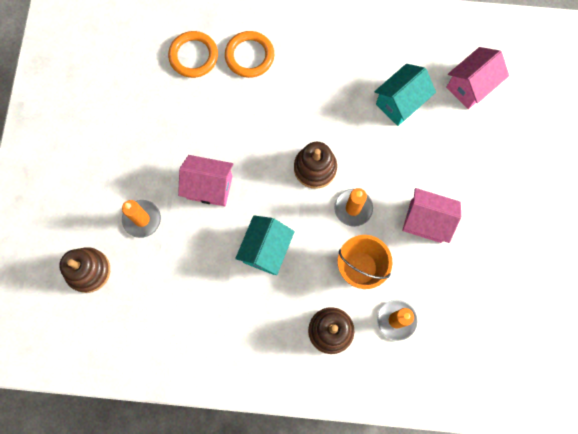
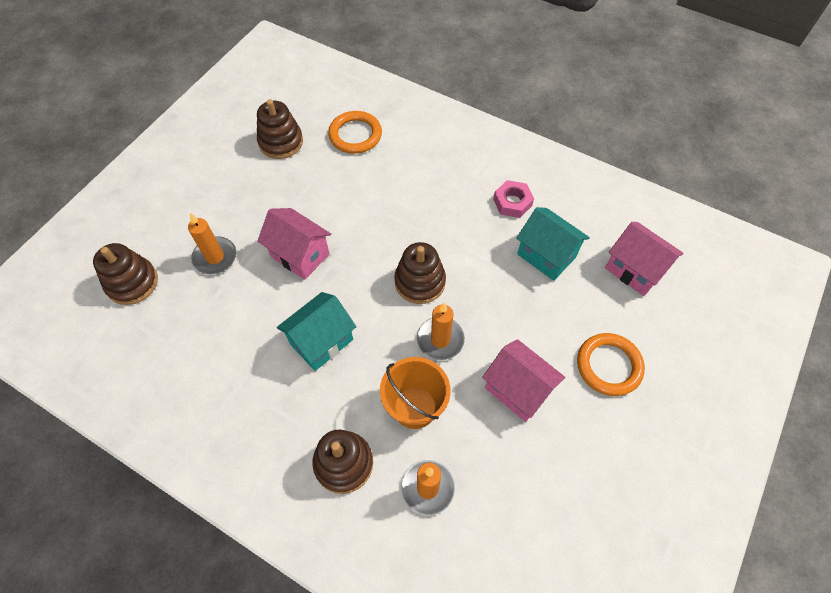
camera: 25 degrees right, 15 degrees down
(133, 90) = (281, 142): none -> brown stacking toy
(249, 56) = (409, 154): orange ring -> orange ring (609, 366)
(354, 66) = (512, 202): none -> pink nut
(400, 103) = (546, 255): turquoise house -> turquoise house turned 60 degrees clockwise
(470, 86) = (634, 270): pink house -> pink house turned 60 degrees clockwise

